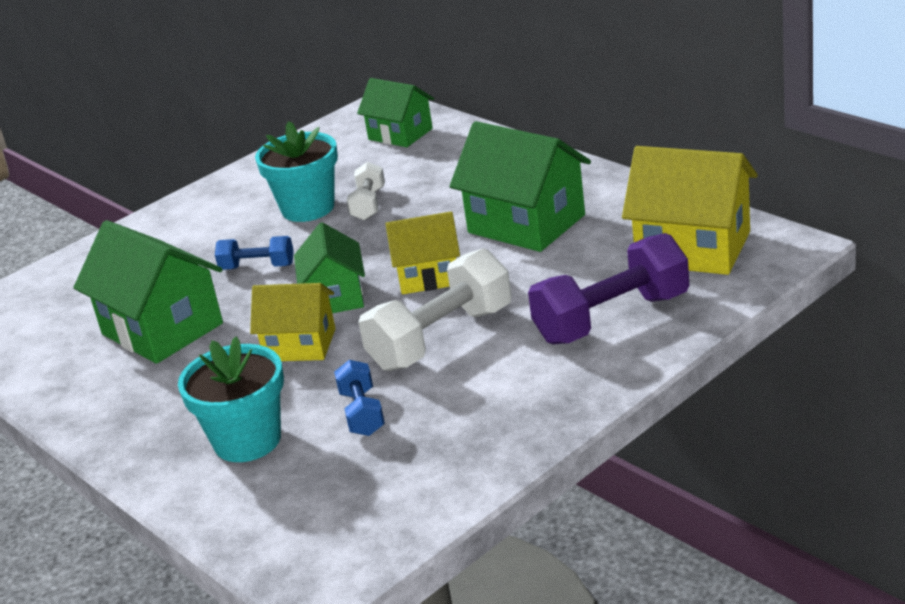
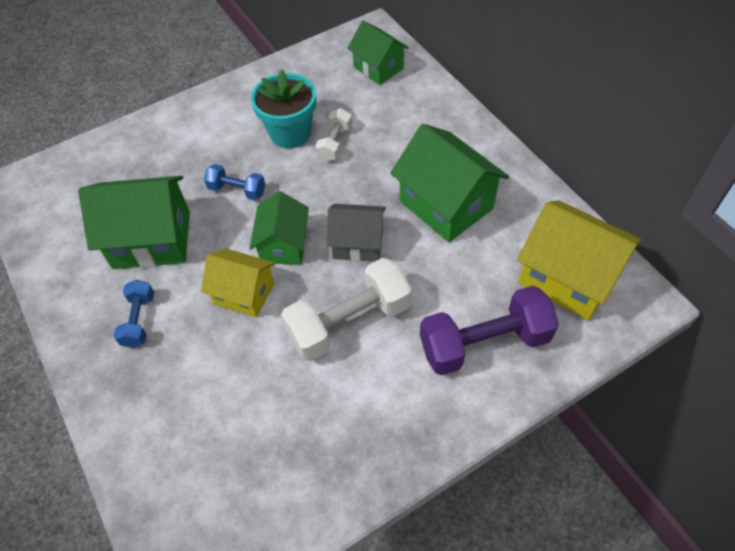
camera: 10 degrees right, 25 degrees up
(162, 329) = (152, 240): green house -> green house turned 60 degrees counterclockwise
(247, 440) = (177, 394): turquoise flower pot -> none
(362, 413) = (268, 392): blue dumbbell -> blue dumbbell (139, 320)
(428, 276) = (358, 243): yellow house -> grey house

